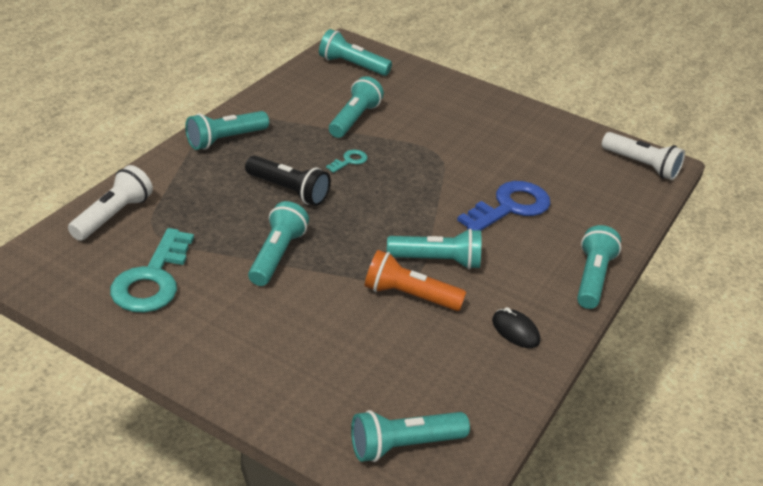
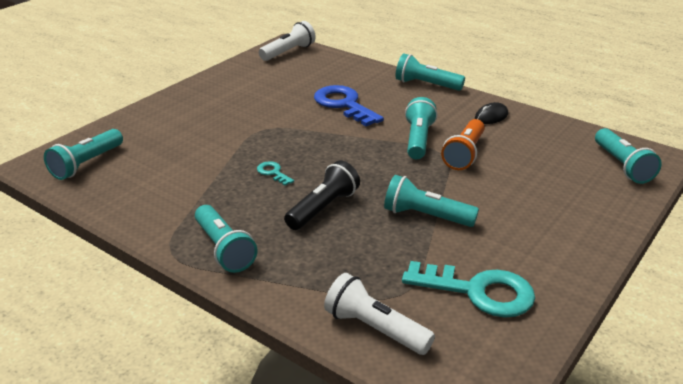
camera: 80 degrees left, 5 degrees down
(354, 119) = (197, 167): turquoise flashlight -> none

